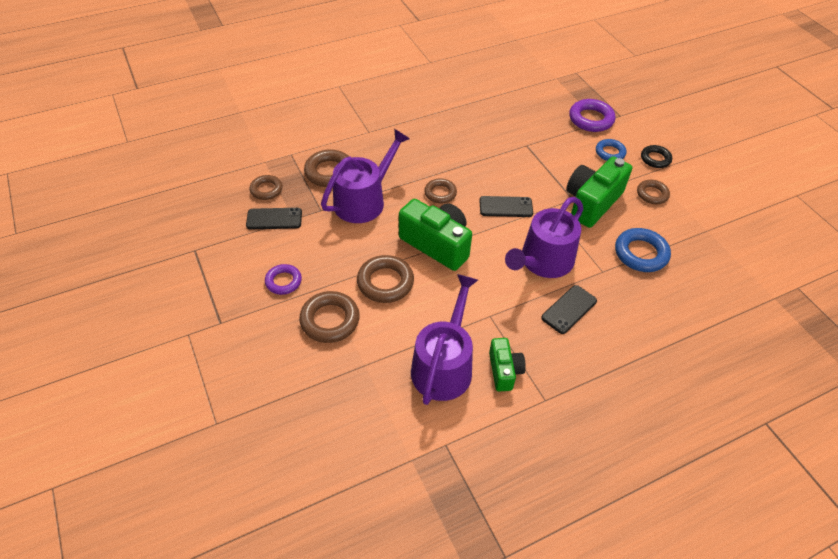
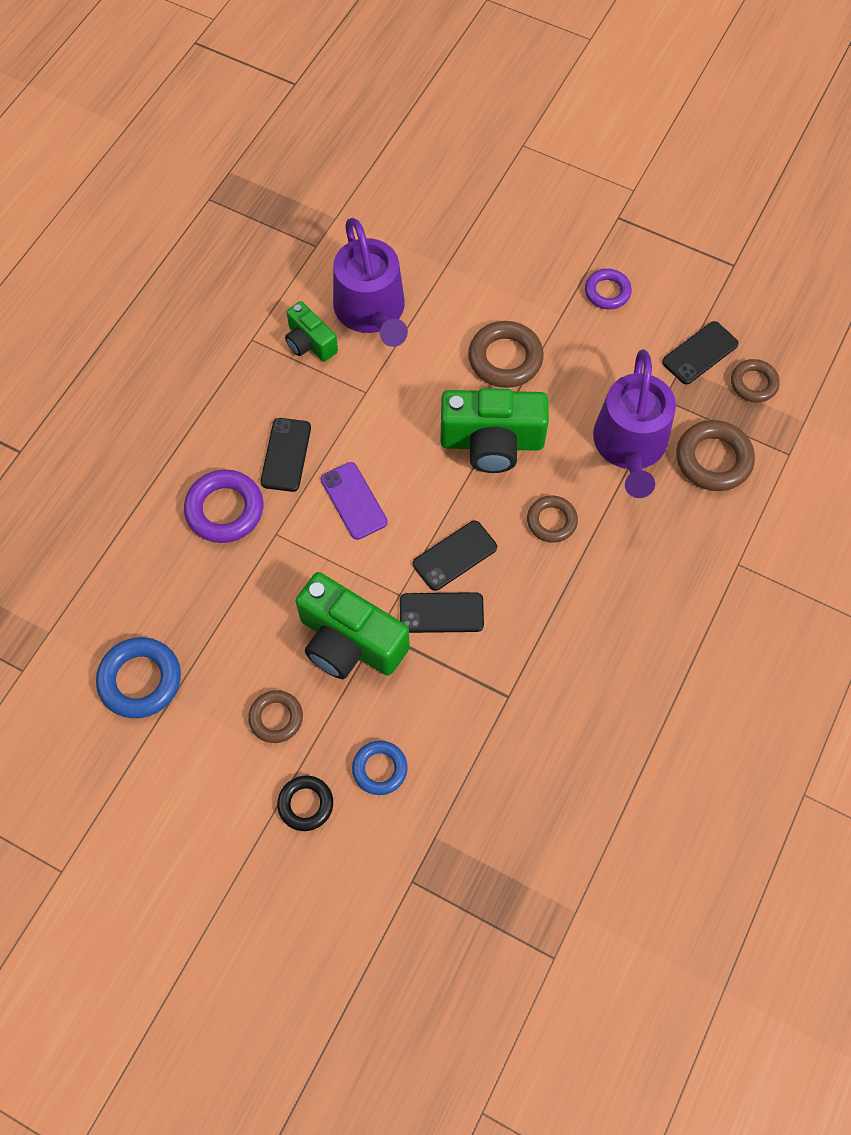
camera: 145 degrees right, 15 degrees up
(330, 320) = (520, 284): brown ring -> none
(533, 189) = (441, 613): none -> black phone
(543, 261) = (354, 501): purple watering can -> purple phone
(591, 119) = (452, 834): purple ring -> purple ring (225, 510)
(592, 203) = (349, 642): green camera -> green camera turned 120 degrees clockwise
(641, 253) = (242, 594): blue ring -> blue ring (140, 680)

